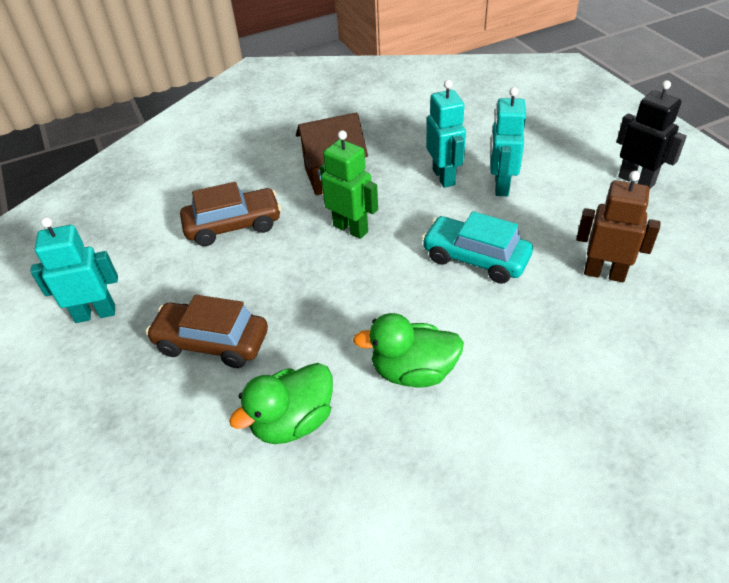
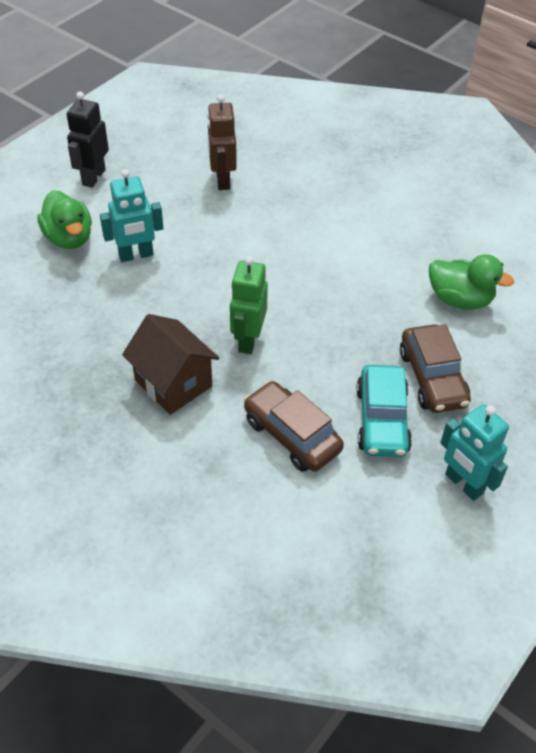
camera: 120 degrees left, 5 degrees up
(413, 372) = (377, 253): green duck -> green duck (69, 238)
(444, 177) = (138, 297): turquoise robot -> none
(475, 258) = (243, 249): turquoise car -> turquoise car (382, 420)

